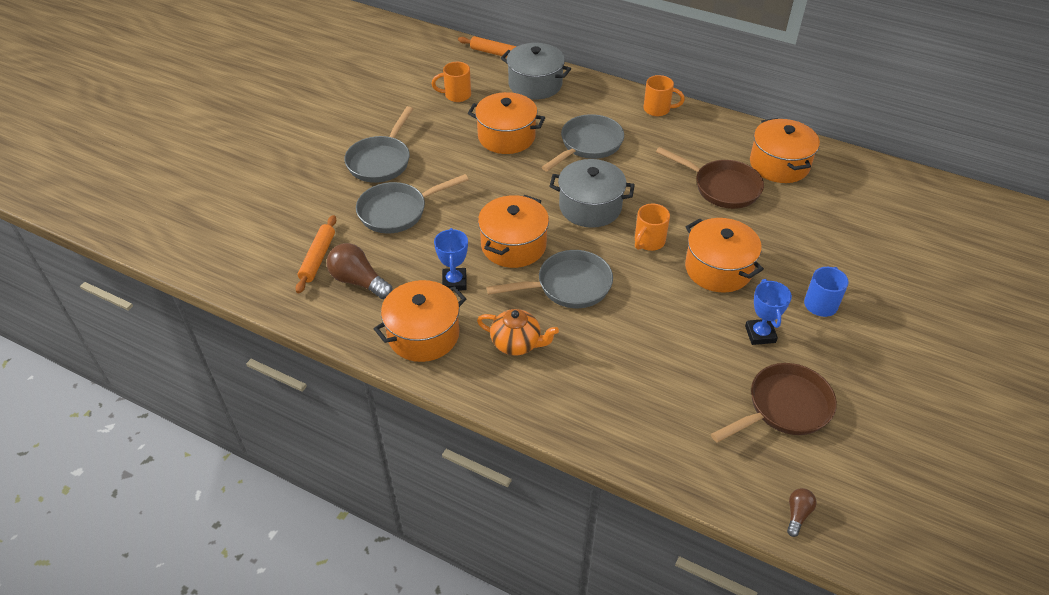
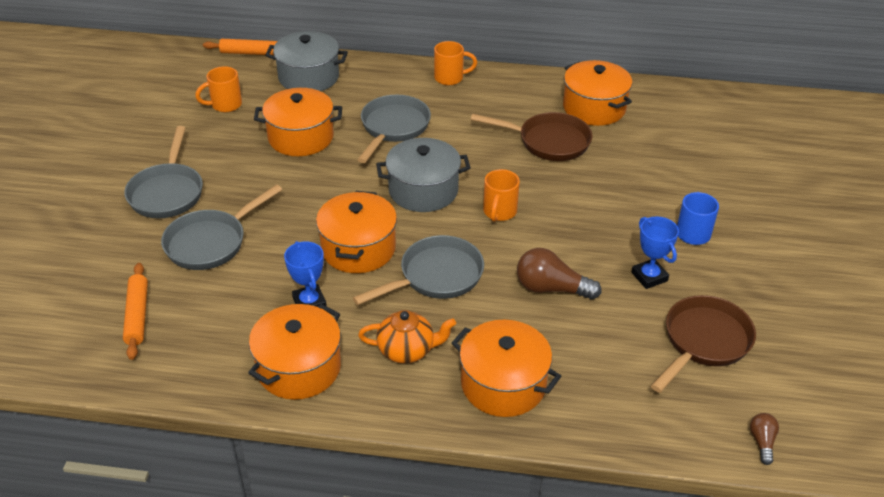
camera: 20 degrees left, 5 degrees down
(359, 281) = (198, 329): brown light bulb -> brown light bulb (551, 288)
(718, 269) = (580, 223): orange pot -> orange pot (503, 384)

